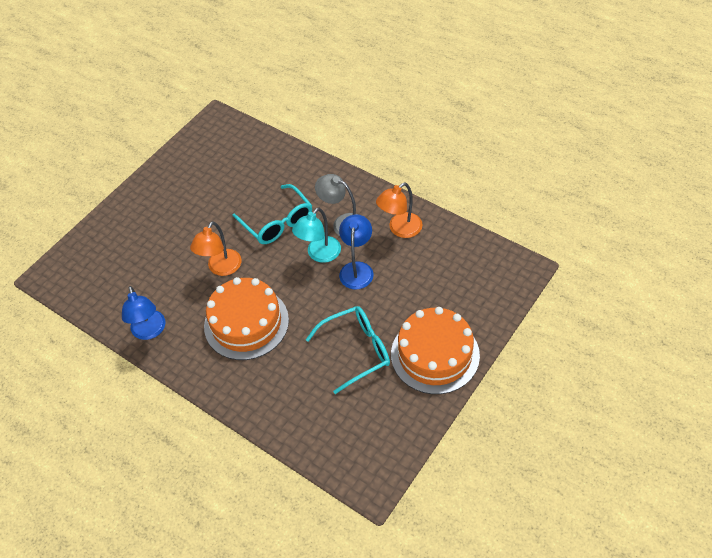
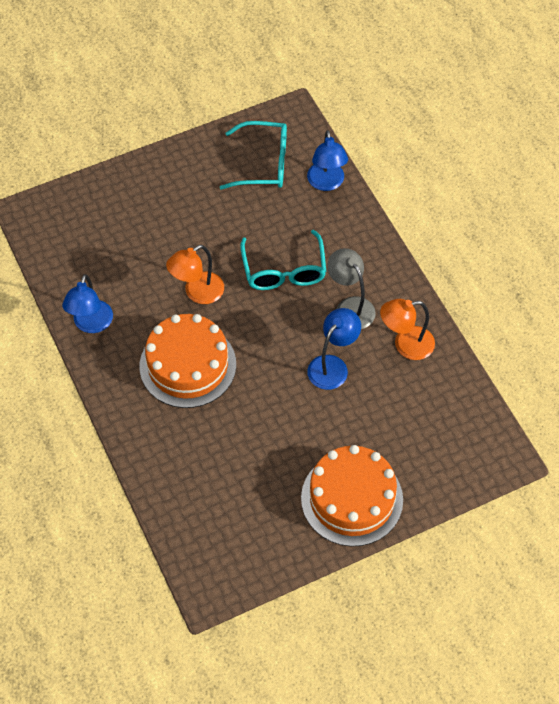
camera: 25 degrees right, 5 degrees up
(271, 151) = (326, 183): none -> blue lamp
(319, 254) = (304, 329): turquoise lamp -> none
(357, 350) = (277, 452): turquoise glasses -> turquoise glasses (264, 164)

